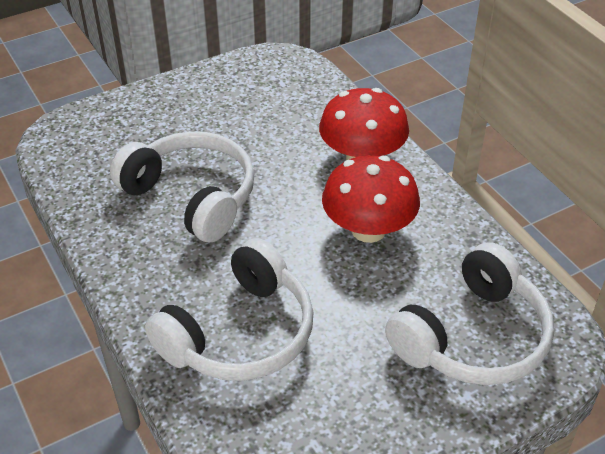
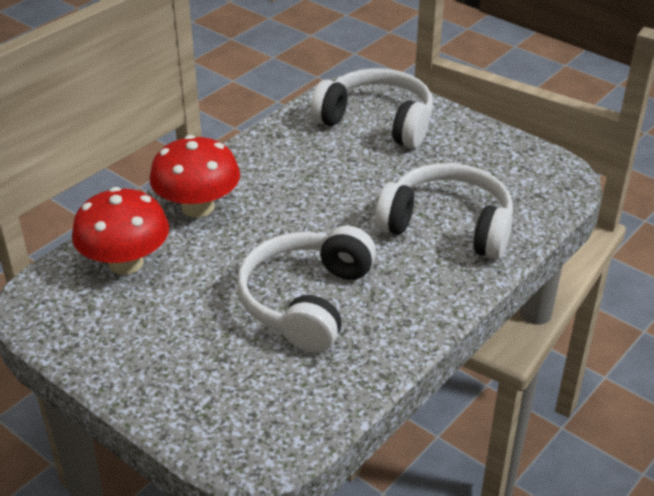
camera: 110 degrees left, 5 degrees down
(368, 229) = (293, 185): red mushroom -> red mushroom (126, 263)

